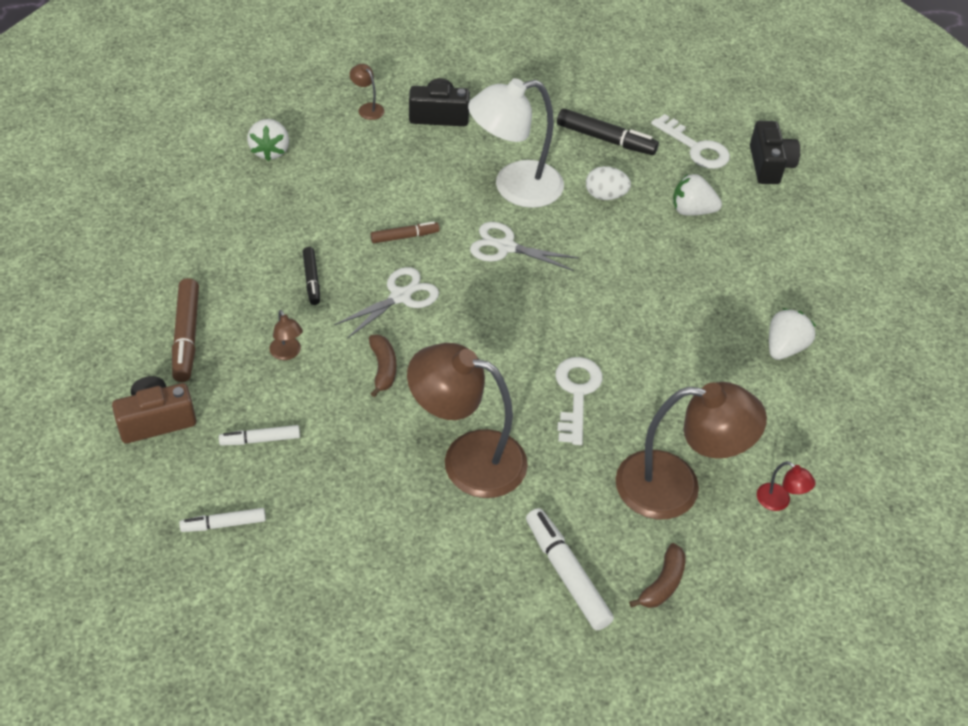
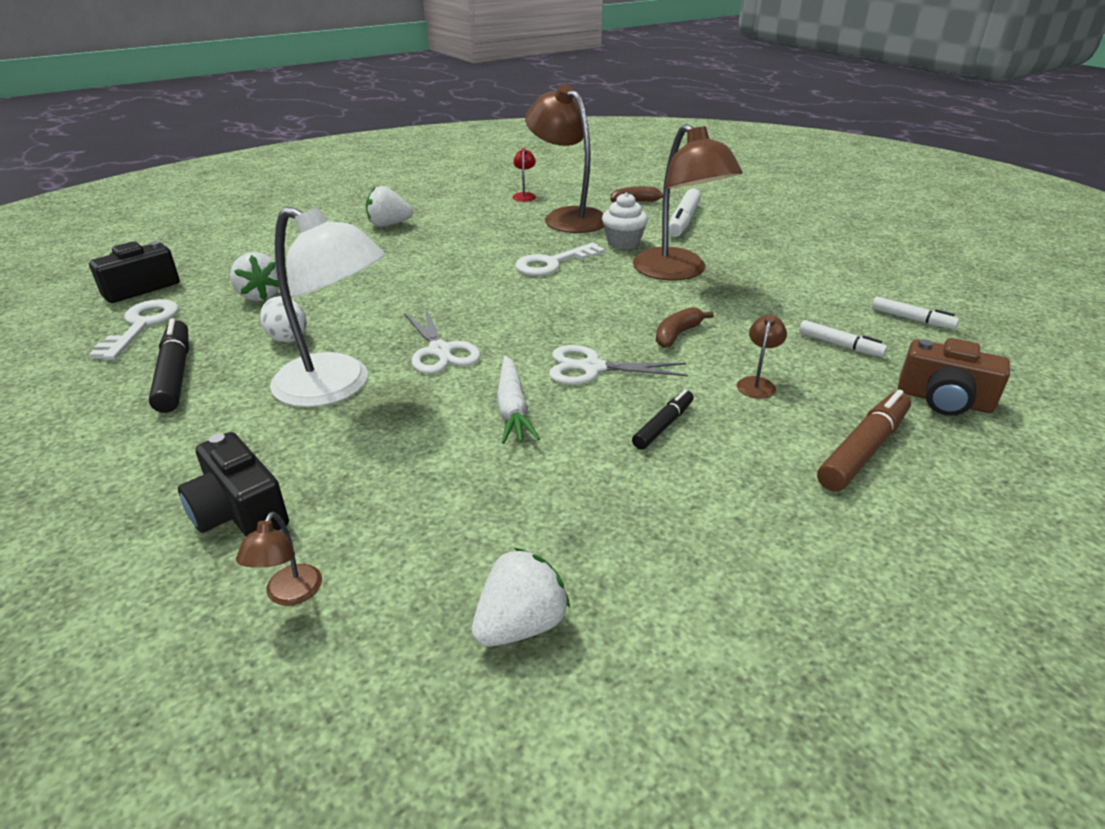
camera: 130 degrees left, 15 degrees down
(405, 236) = (512, 408): brown marker -> white carrot
(566, 475) = (623, 243): none -> white cupcake

